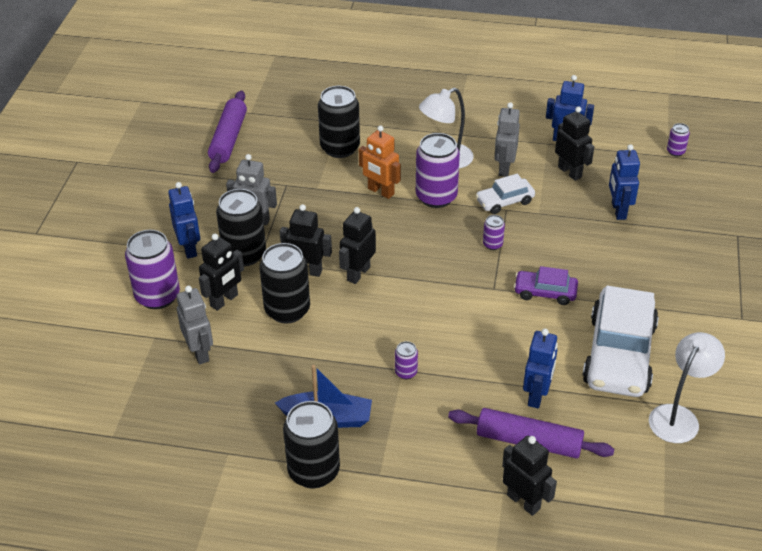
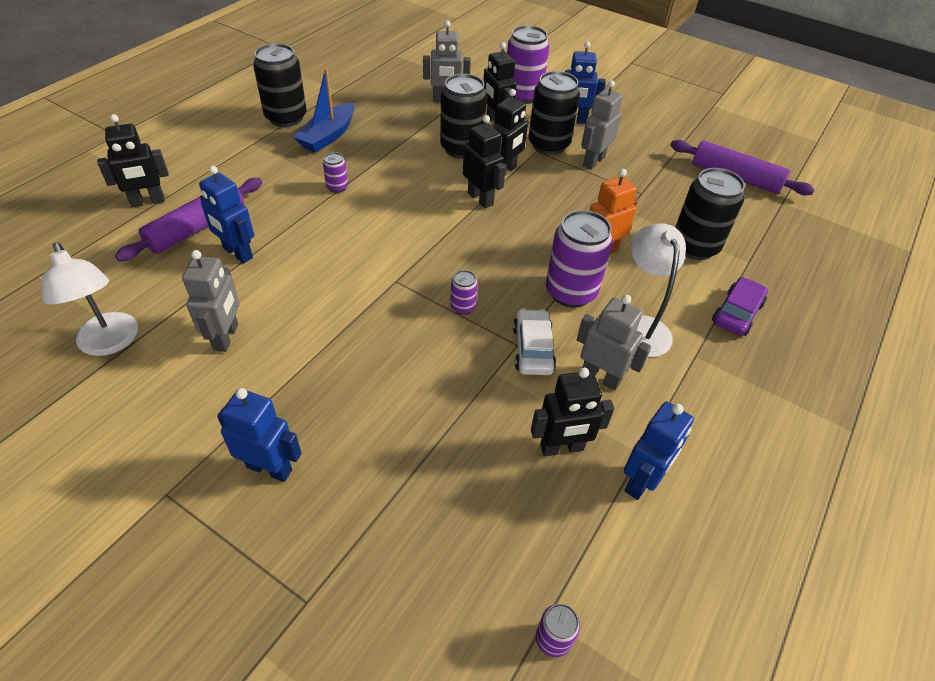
camera: 110 degrees right, 5 degrees up
(545, 292) = (359, 318): purple car -> purple car (736, 313)
(618, 211) = (451, 464): blue robot -> blue robot (270, 468)
(619, 354) = (226, 337): white car -> grey robot

